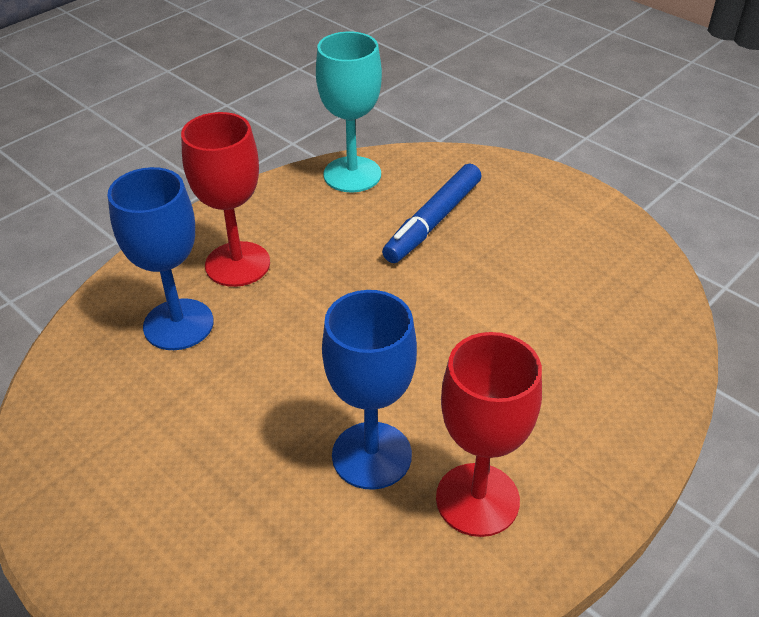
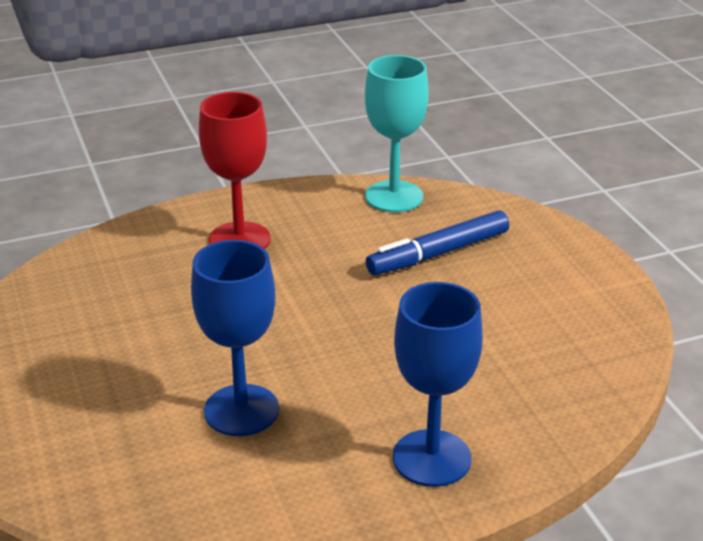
camera: 25 degrees right, 10 degrees down
(178, 324) = (159, 270): blue goblet -> blue goblet (431, 458)
(477, 499) = (304, 470): red goblet -> none

